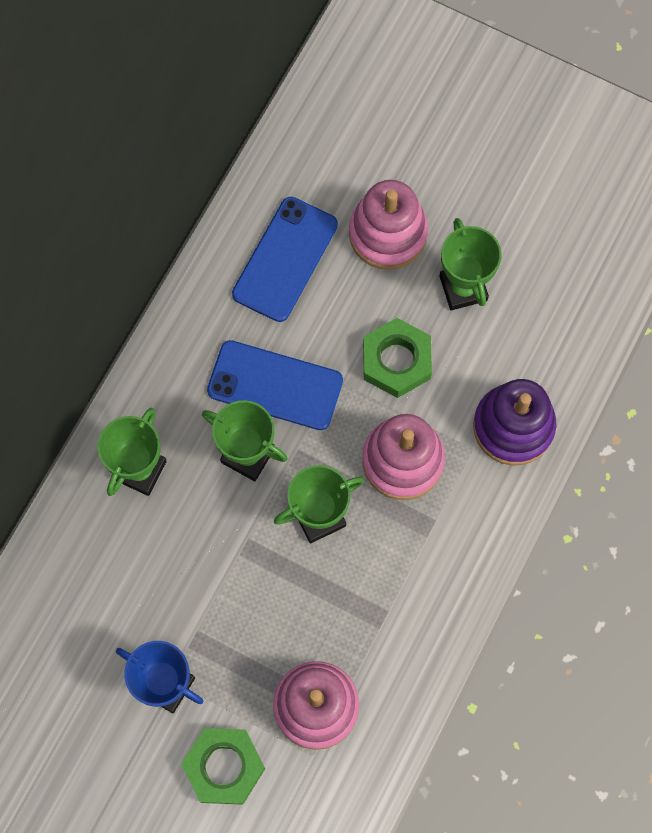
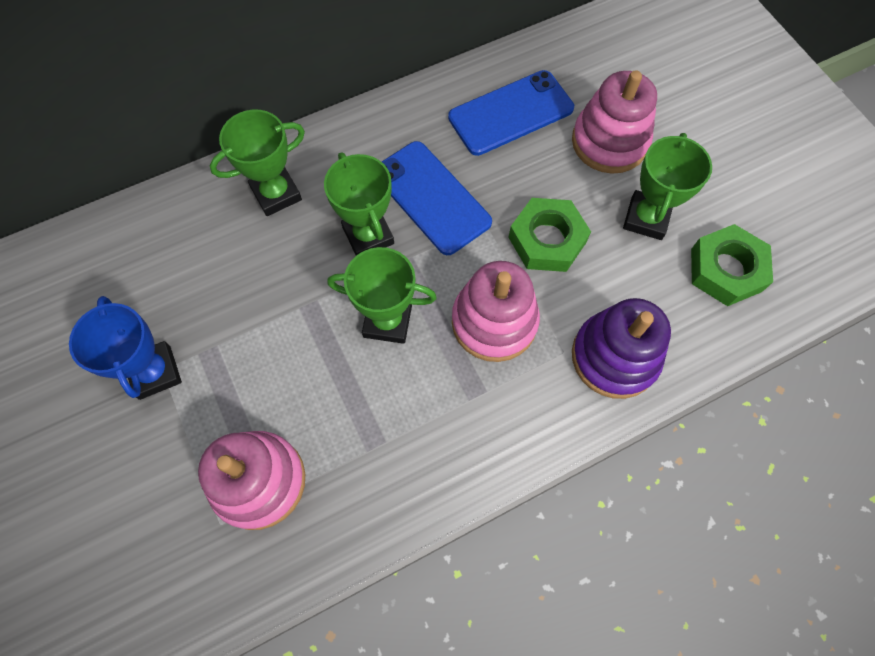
camera: 35 degrees right, 5 degrees down
(224, 766) = (140, 477): green nut -> green nut (726, 270)

